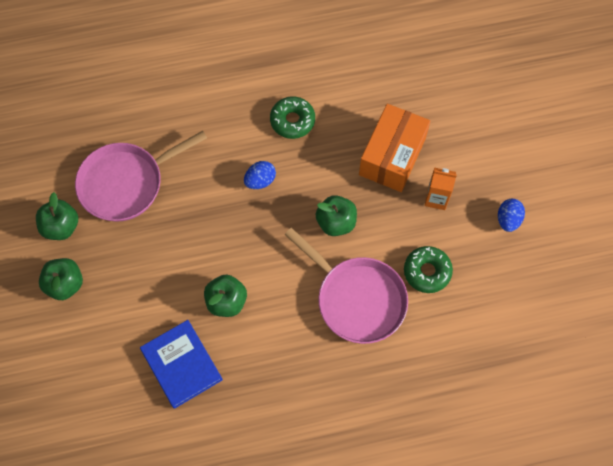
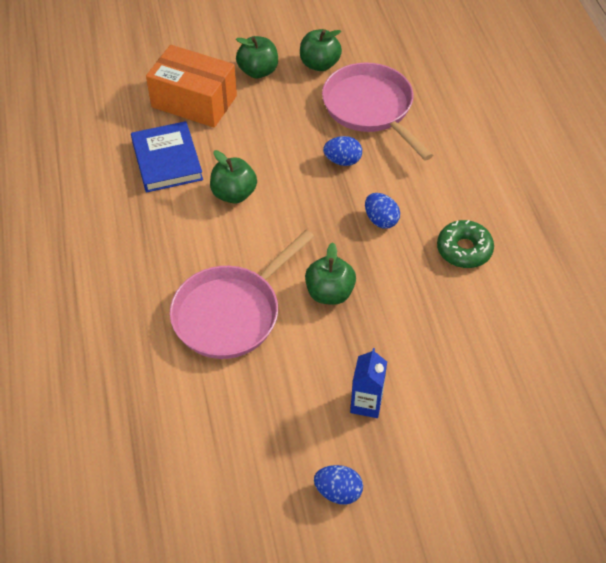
camera: 90 degrees right, 15 degrees down
(182, 365) = (167, 160): blue book -> blue book turned 75 degrees counterclockwise
(191, 209) = (342, 161): none -> blue egg
(392, 156) = (424, 354): orange box -> orange box (194, 101)
(427, 271) = (263, 388): green donut -> none
(436, 198) = (366, 403): orange carton -> blue carton

